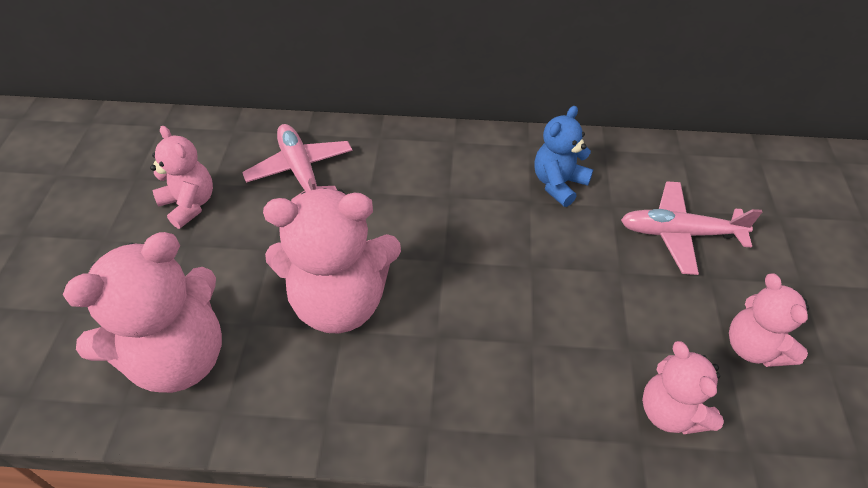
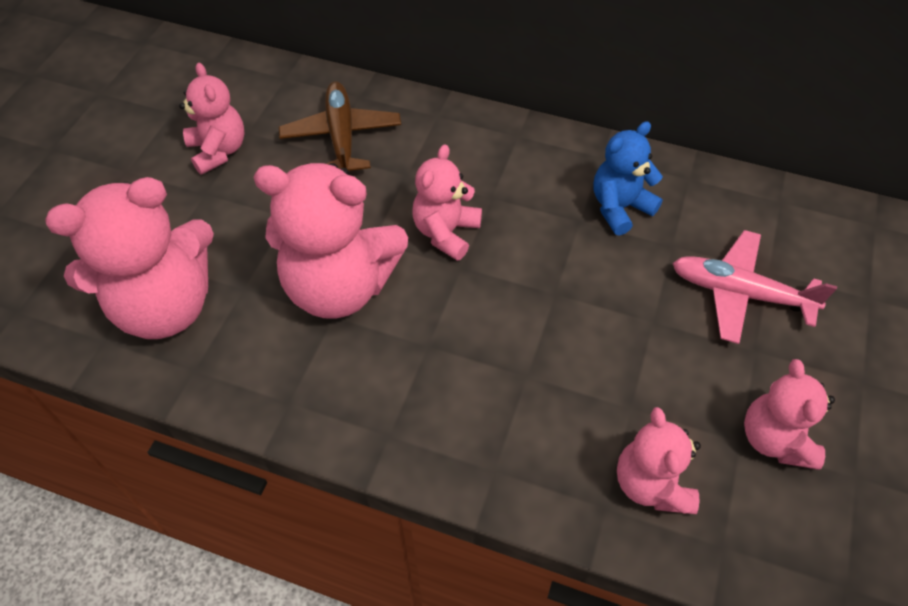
camera: 15 degrees right, 5 degrees up
(300, 170) = (341, 136): pink plane -> brown plane
(420, 234) = (446, 232): none -> pink teddy bear

